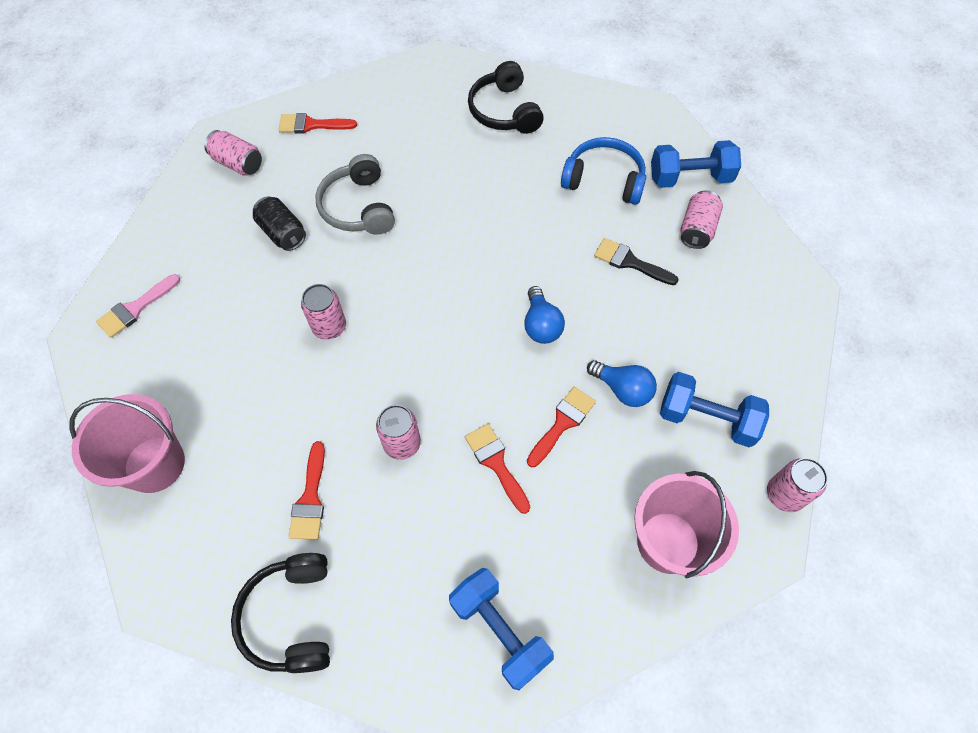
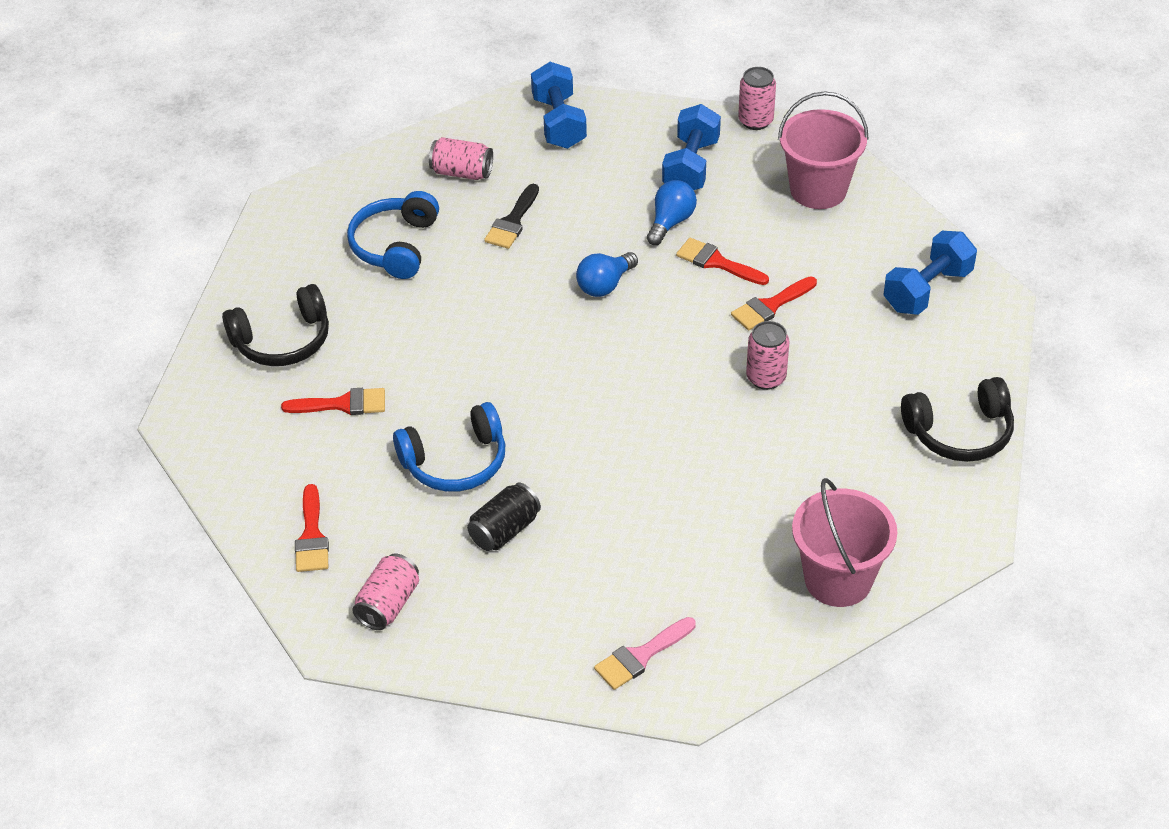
camera: 95 degrees left, 15 degrees down
(135, 308) = (641, 656): pink brush -> pink brush turned 105 degrees clockwise
(310, 498) = (842, 439): red brush -> red brush (343, 404)
(329, 327) = (636, 460): pink can -> none
(358, 207) = (455, 462): grey headphones -> blue headphones
(541, 325) = (605, 285): blue light bulb -> blue light bulb turned 150 degrees clockwise
(690, 178) = (388, 177): blue dumbbell -> blue dumbbell (559, 122)

